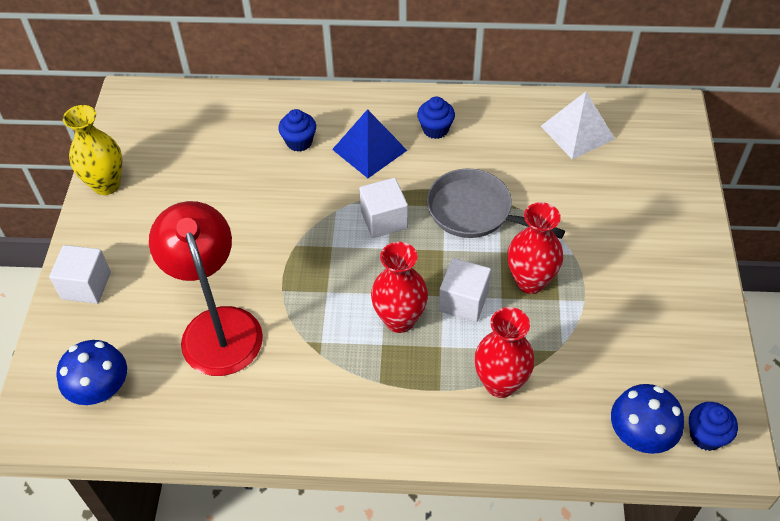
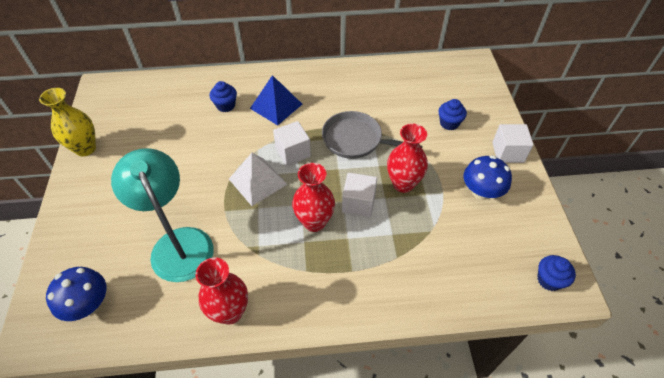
camera: 10 degrees left, 0 degrees up
(86, 285) = (73, 224): white cube -> white cube (508, 152)
(217, 326) = (178, 243): red lamp -> turquoise lamp
(435, 129) = (320, 88): blue cupcake -> blue cupcake (449, 123)
(500, 383) = (395, 260): red vase -> red vase (230, 312)
(577, 132) = (415, 81): white pyramid -> white pyramid (257, 181)
(640, 435) = (503, 285): blue mushroom -> blue mushroom (481, 191)

